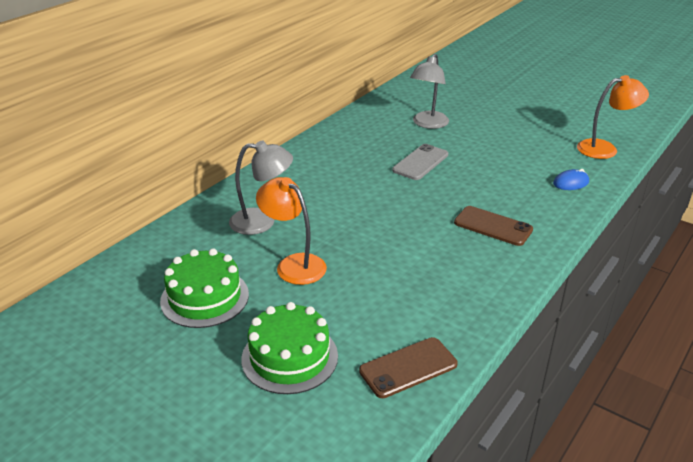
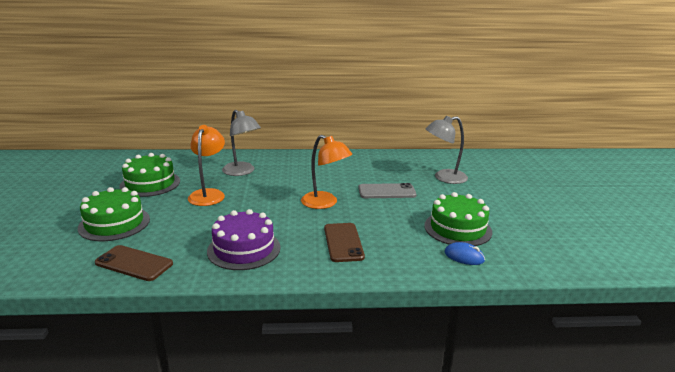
camera: 50 degrees right, 10 degrees down
(449, 285) = (244, 249): none -> purple cake
(525, 164) = (457, 228): none -> green cake
(605, 148) = (555, 256): orange lamp -> orange lamp (325, 203)

